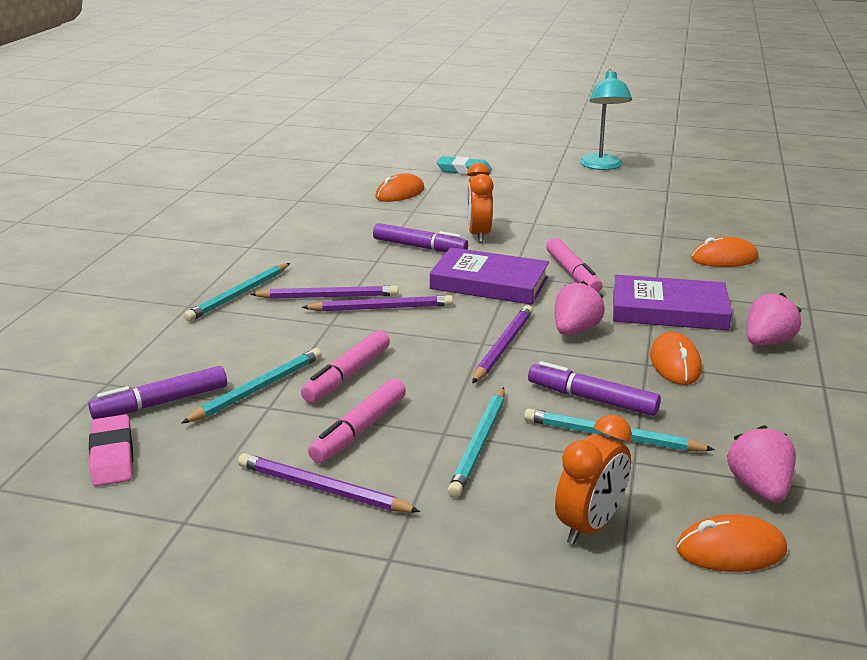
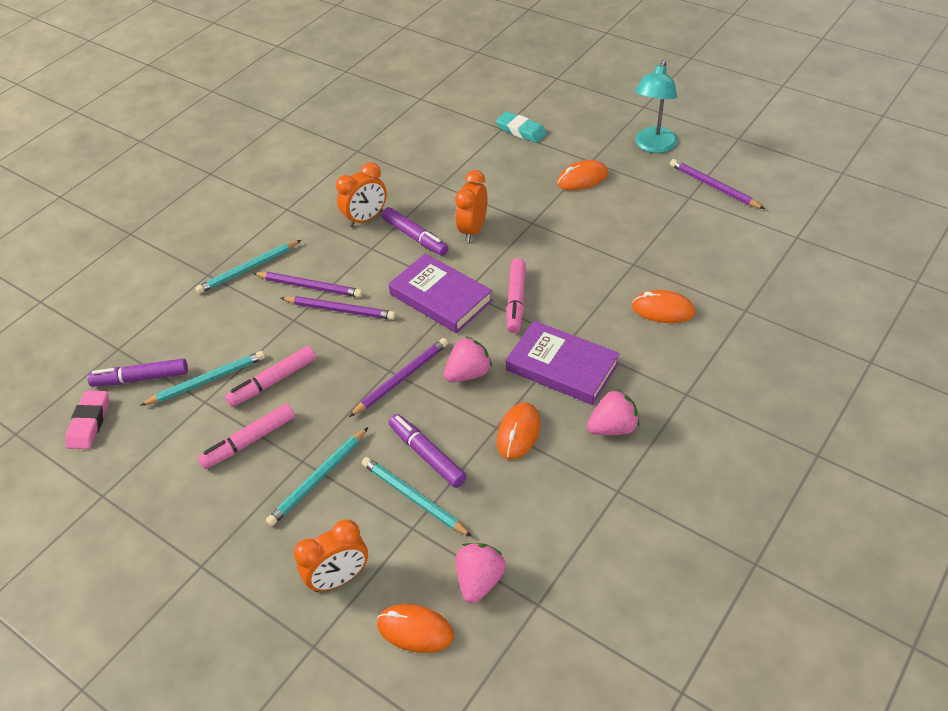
camera: 25 degrees right, 20 degrees up
(322, 489) = (195, 492): purple pencil -> purple pencil (713, 187)
(351, 242) = (366, 218): none -> orange clock
(400, 193) = (444, 156): orange mouse -> orange mouse (582, 179)

